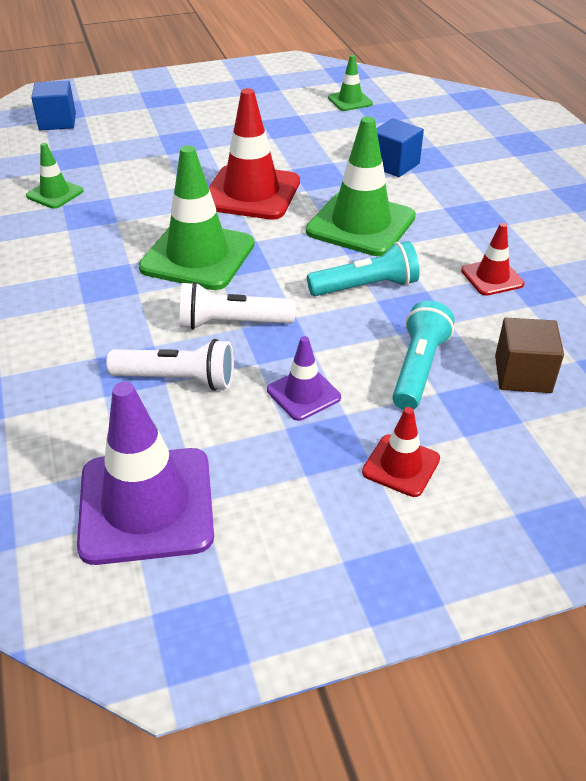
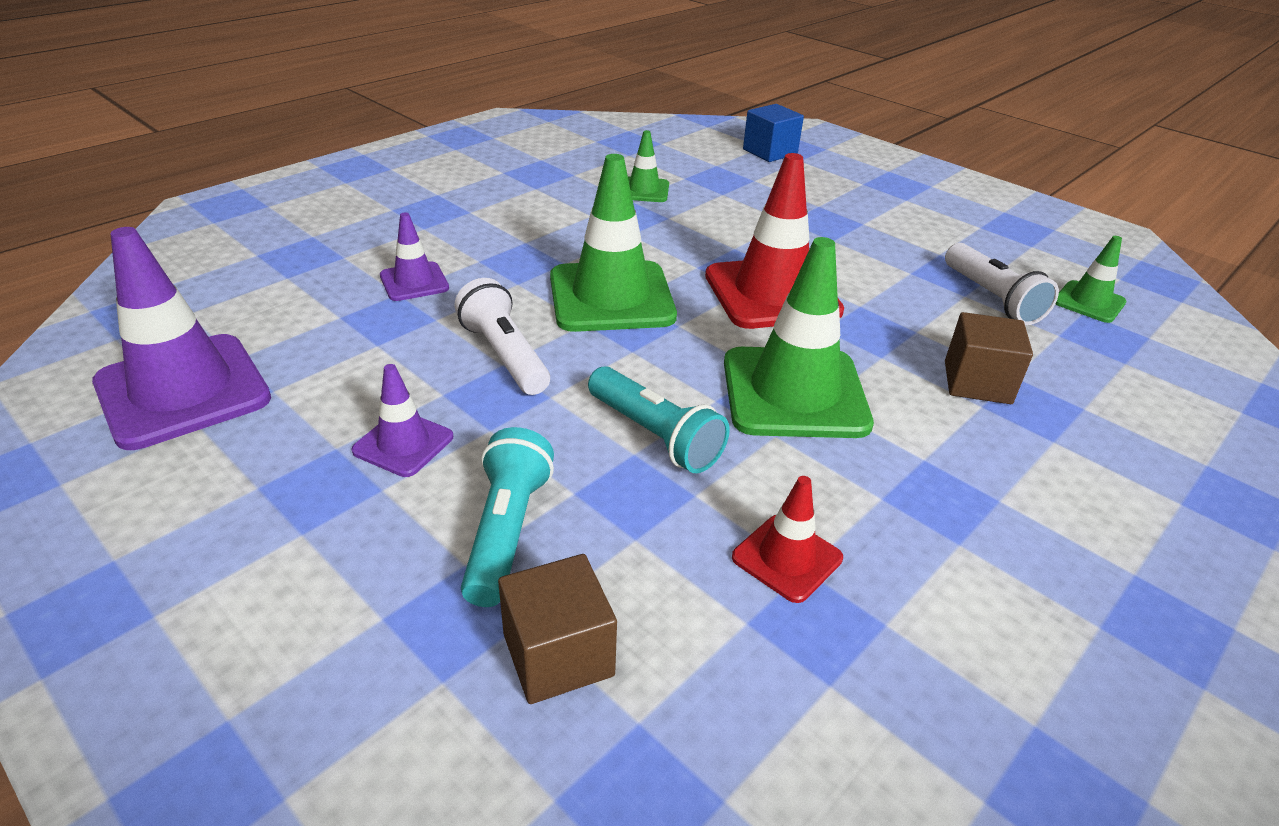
camera: 60 degrees right, 5 degrees down
(86, 344) = (414, 282): none -> purple traffic cone
(177, 379) = (385, 350): white flashlight -> white flashlight (992, 298)
(394, 165) = (977, 382): blue cube -> brown cube
(401, 465) = (297, 566): red traffic cone -> none
(418, 369) = (506, 531): turquoise flashlight -> turquoise flashlight turned 75 degrees counterclockwise

